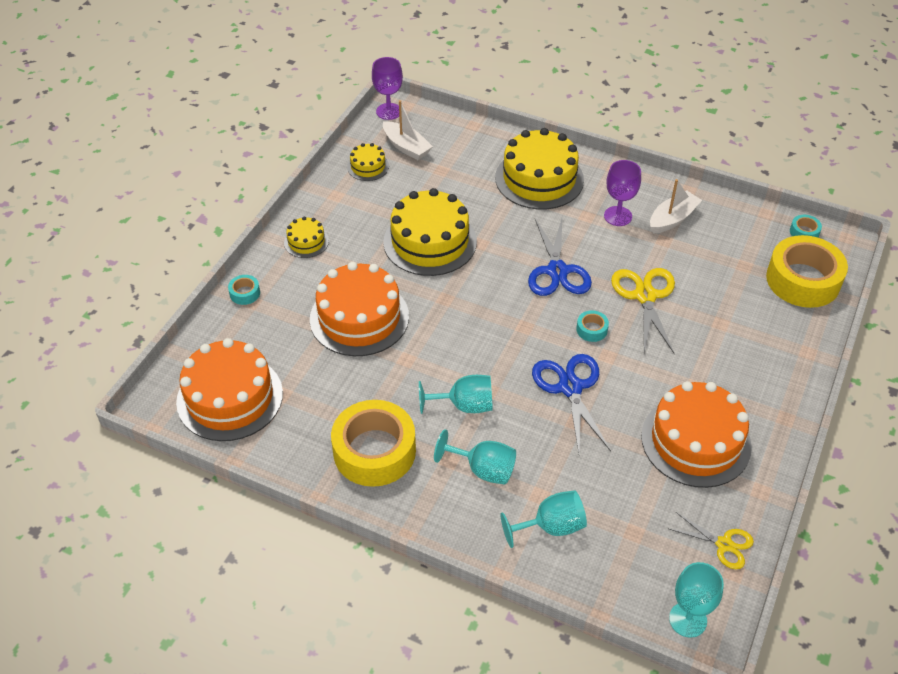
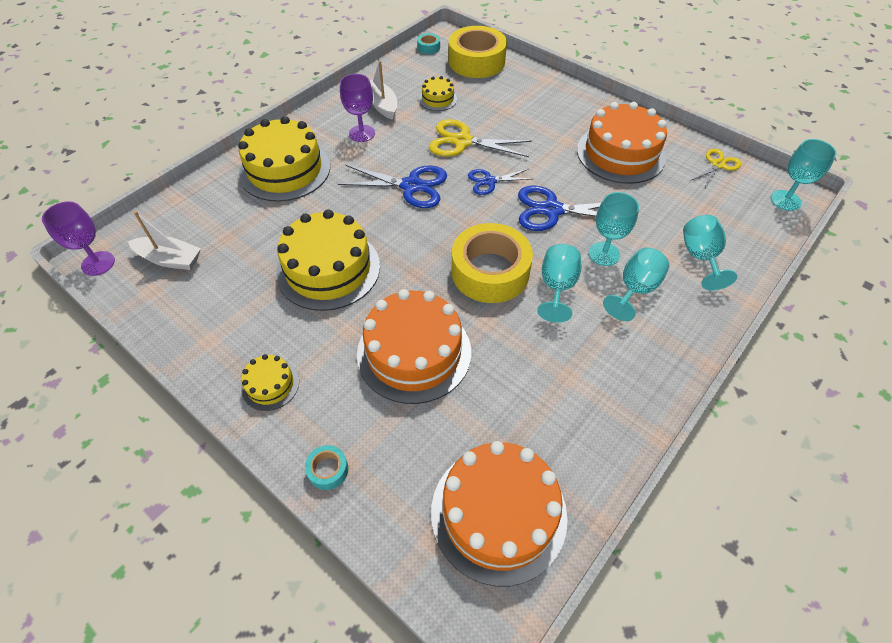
camera: 75 degrees left, 5 degrees up
(368, 166) = (178, 300): yellow cake -> yellow cake (438, 99)
(374, 451) = (602, 372): yellow tape -> yellow tape (490, 272)
(406, 147) = (170, 259): white boat -> white boat turned 45 degrees clockwise
(523, 439) = (604, 254): none -> turquoise goblet
(591, 329) = (489, 181): turquoise tape -> blue scissors

